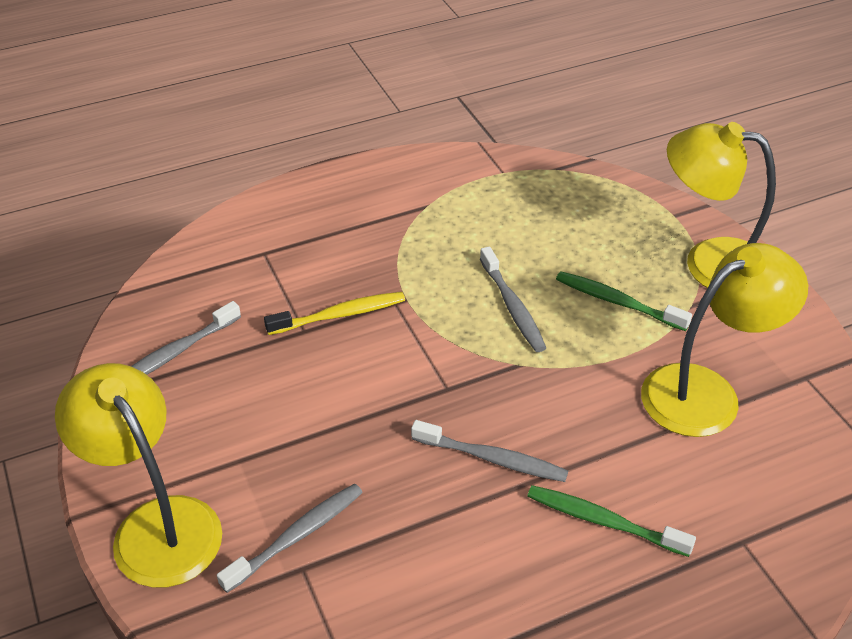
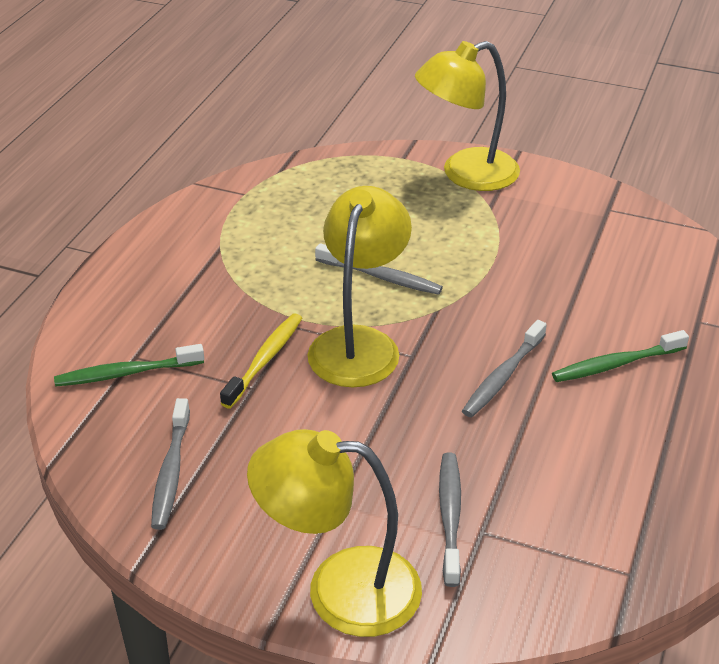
camera: 45 degrees left, 5 degrees down
(492, 458) = (503, 376): grey toothbrush -> grey toothbrush turned 150 degrees clockwise
(617, 302) = (444, 232): green toothbrush -> green toothbrush (126, 373)
(706, 392) = (569, 252): yellow lamp -> yellow lamp (359, 343)

